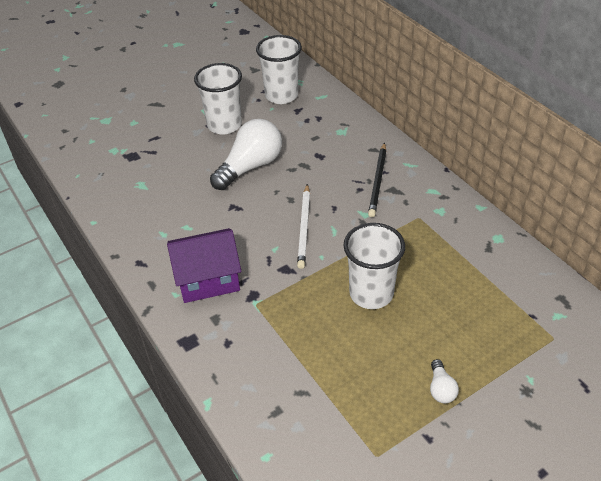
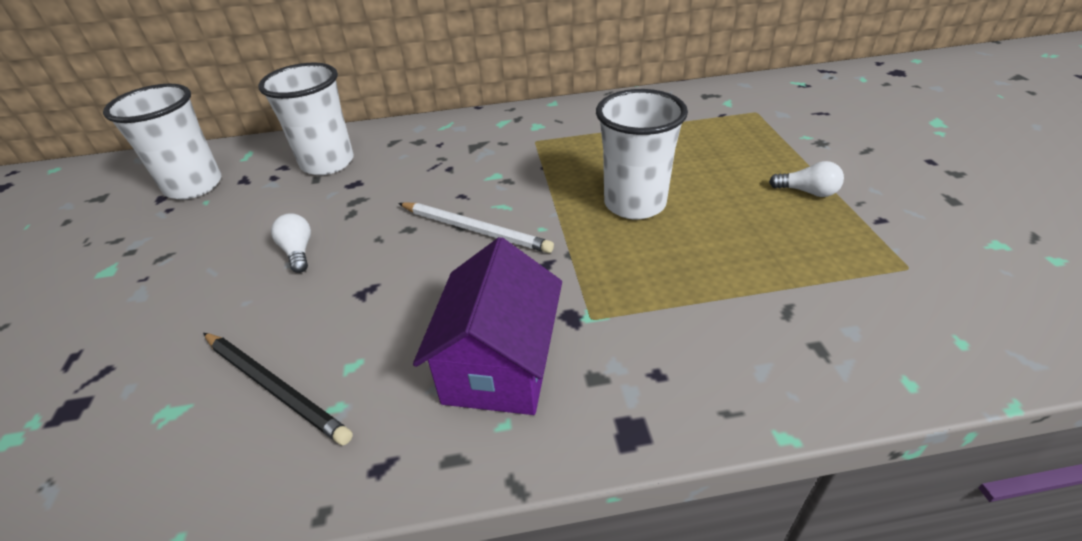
camera: 65 degrees left, 5 degrees down
(224, 125) = (170, 257): white cup -> white cup (327, 163)
(250, 167) = (298, 252): white light bulb -> white light bulb, size x0.45
(378, 181) = (450, 152): black pencil -> black pencil (275, 387)

